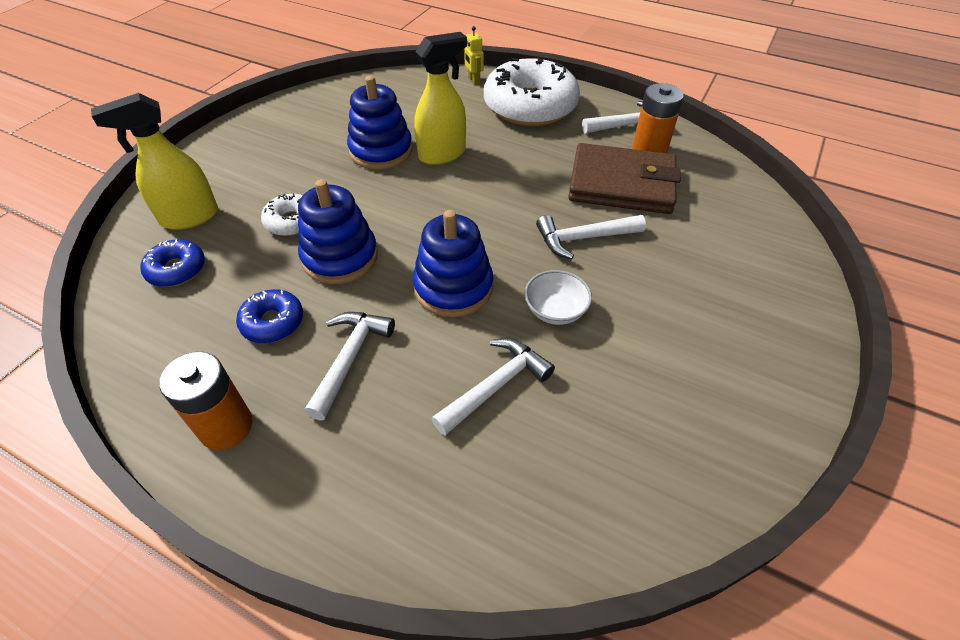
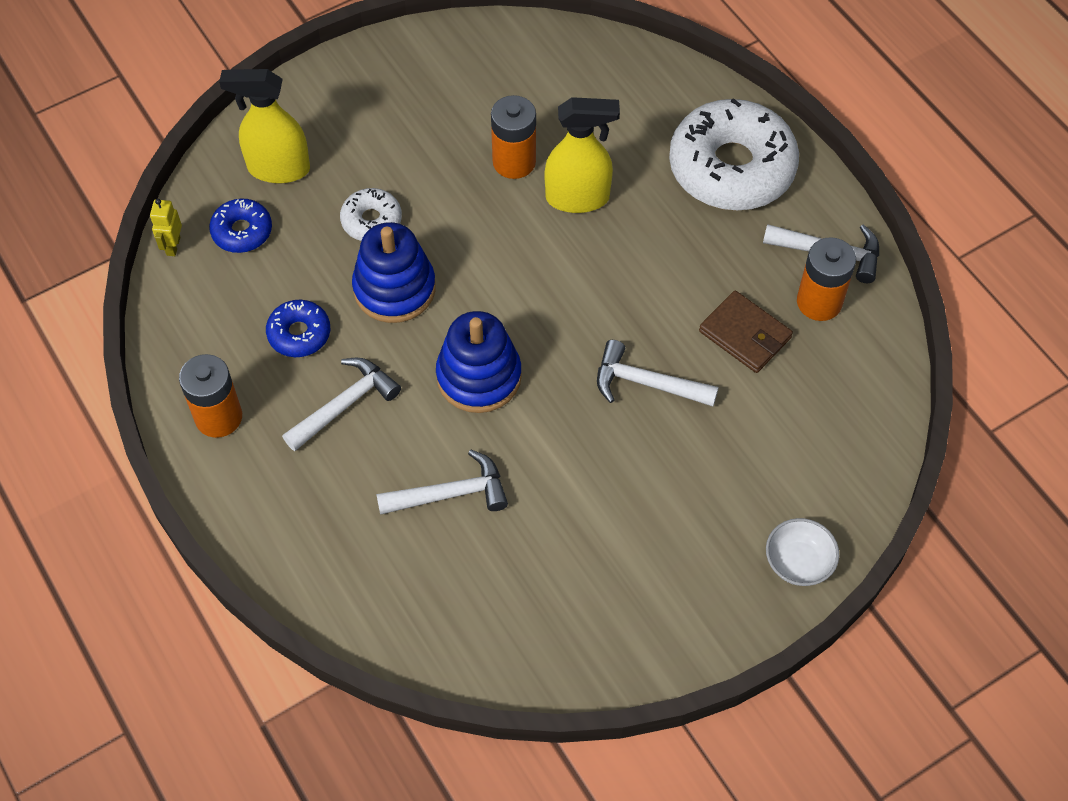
camera: 30 degrees right, 10 degrees up
(381, 151) = (514, 162): blue stacking toy -> orange battery
(473, 80) = (694, 91): yellow robot -> yellow robot (173, 246)
(555, 310) = (556, 449): white bowl -> white bowl (798, 562)
(621, 184) = (745, 335): brown wallet -> brown wallet, size x0.60

